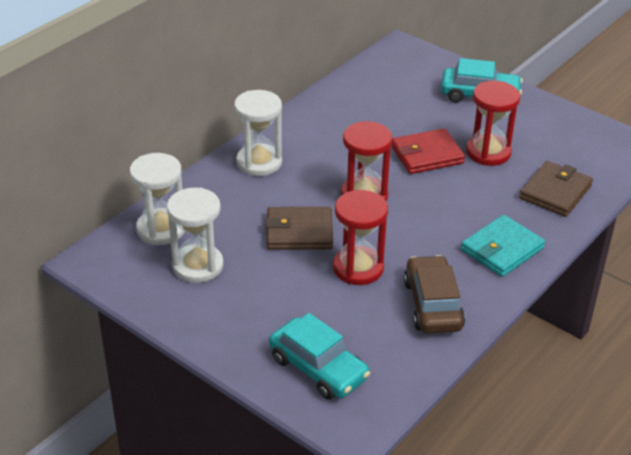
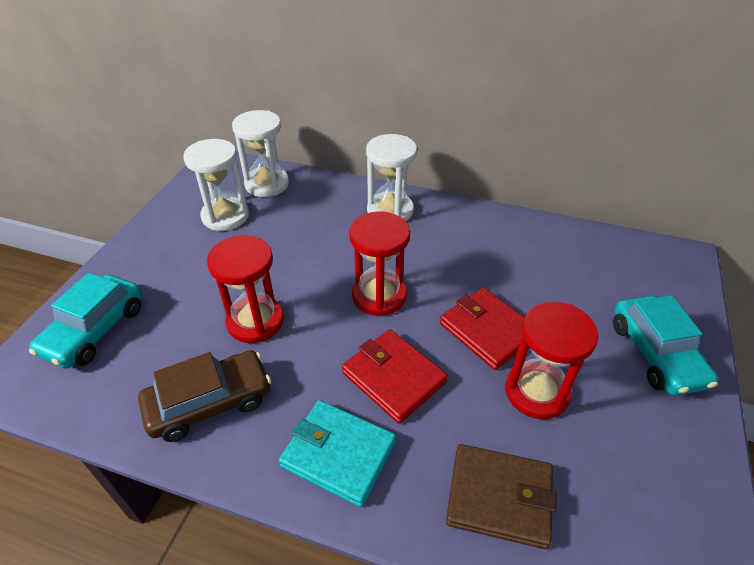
camera: 70 degrees right, 5 degrees up
(299, 232) = (297, 264): brown wallet -> none
(449, 209) = (393, 377): none -> red wallet

